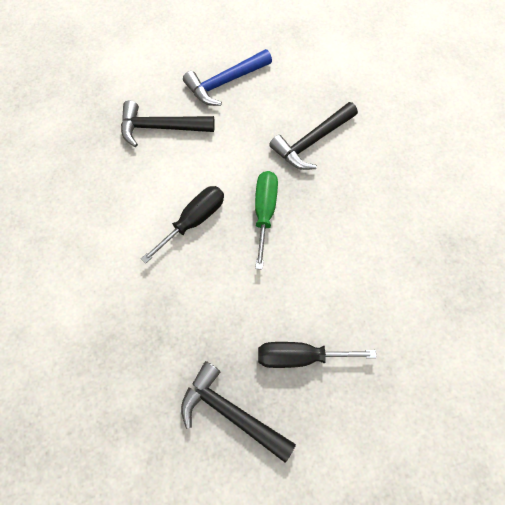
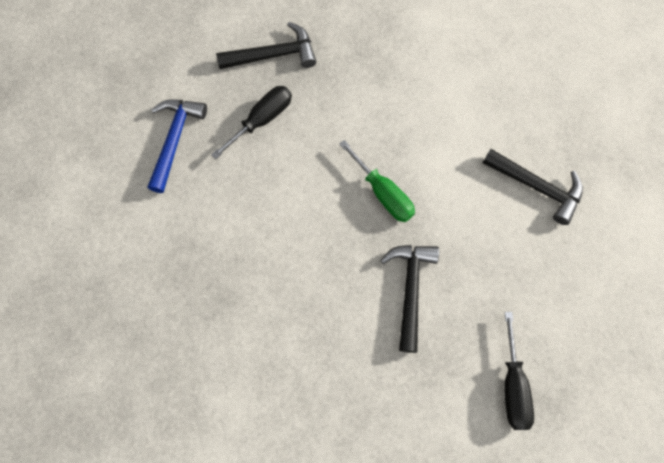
camera: 135 degrees right, 5 degrees up
(161, 127) = (536, 187): black hammer -> black hammer turned 75 degrees clockwise
(194, 221) = (424, 140): black screwdriver -> black screwdriver (512, 385)
(225, 82) = (541, 278): blue hammer -> blue hammer (175, 140)

